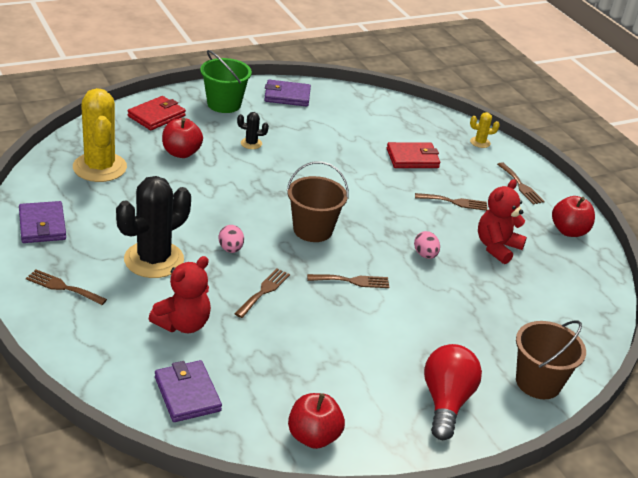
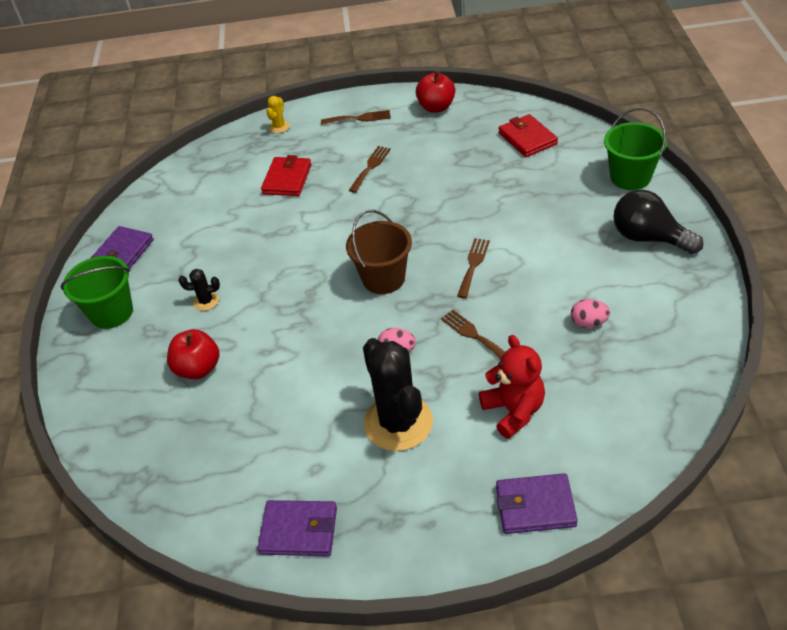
camera: 60 degrees left, 10 degrees up
(63, 287) = (427, 518): brown fork -> none
(100, 167) = (196, 456): yellow cactus -> none
(156, 116) = (106, 382): red wallet -> red wallet (527, 138)
(187, 394) = (621, 422): purple wallet -> purple wallet (535, 506)
(251, 143) = (206, 301): black cactus -> black cactus turned 60 degrees clockwise
(313, 437) = (686, 335): red apple -> none
(425, 255) = (446, 205): pink egg -> pink egg (588, 323)
(446, 402) = (649, 238): red light bulb -> black light bulb
(497, 247) = (447, 156): red teddy bear -> none
(538, 382) = (630, 177): brown bucket -> green bucket

